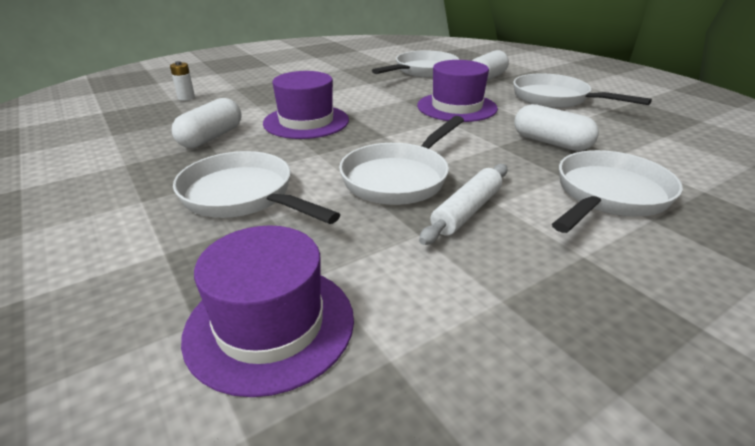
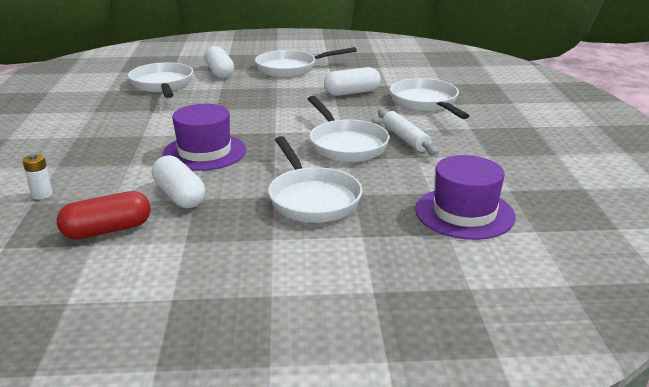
camera: 60 degrees left, 5 degrees down
(137, 132) = (107, 230): none -> red capsule
(243, 196) = (312, 198): white pan -> white pan turned 90 degrees counterclockwise
(456, 107) = (259, 97): purple hat -> none

